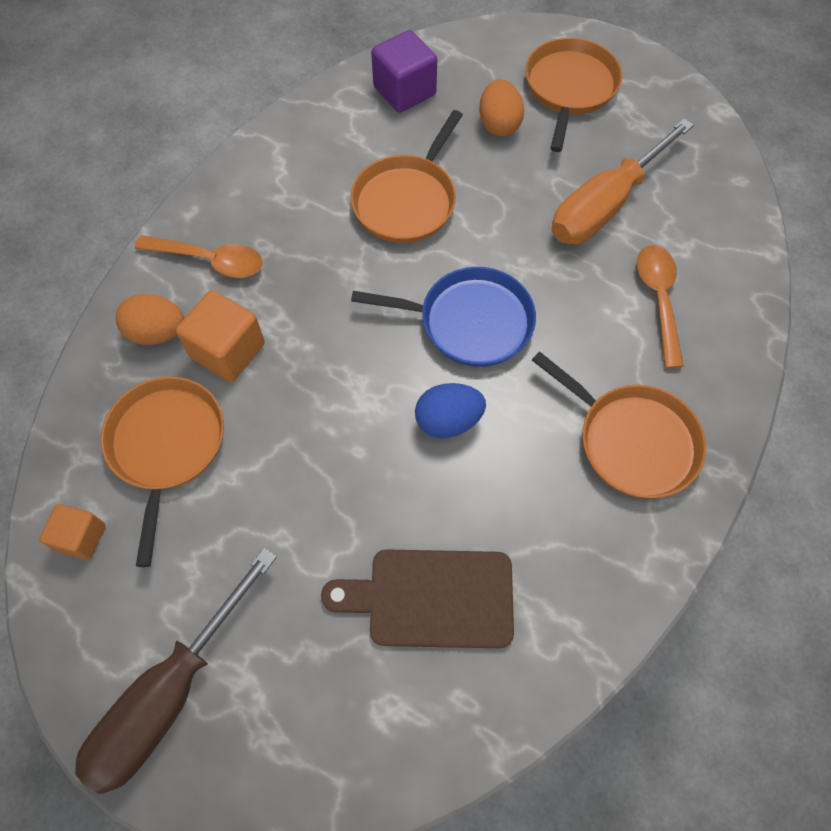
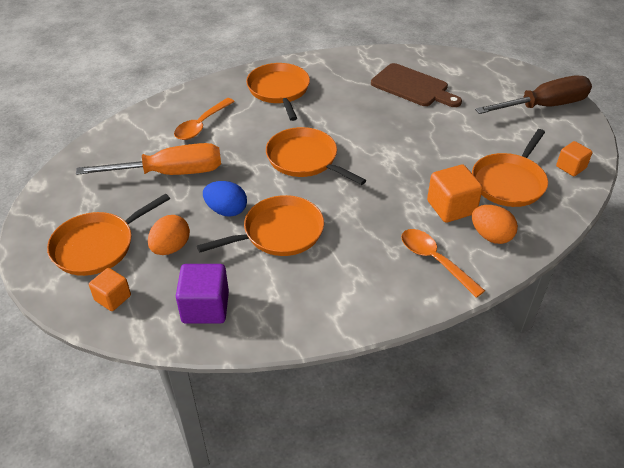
camera: 145 degrees left, 20 degrees down
(448, 421) = (354, 130): blue egg -> blue egg (226, 210)
(469, 322) = (305, 159): blue pan -> orange pan
(495, 56) = (113, 298): none -> orange cube

